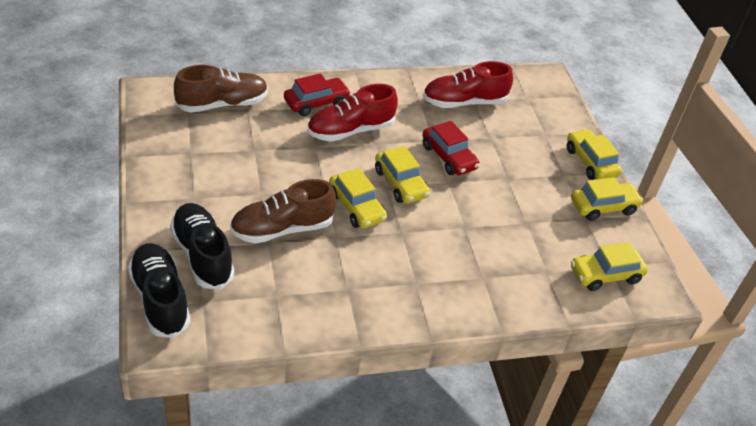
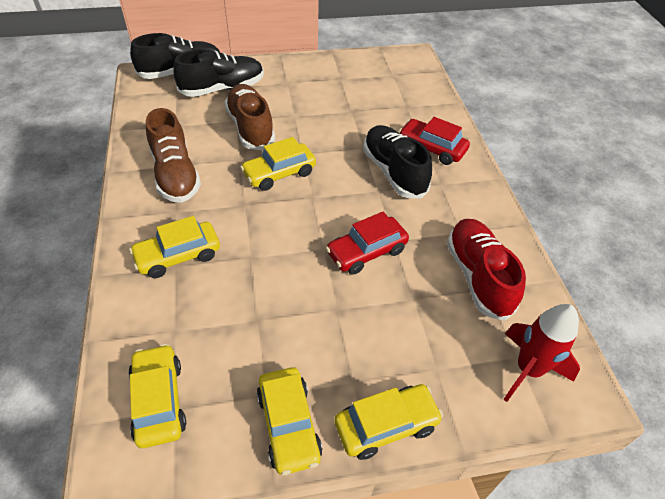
camera: 95 degrees right, 5 degrees up
(222, 104) = (409, 92): brown shoe -> brown shoe (175, 174)
(316, 103) = (431, 148): red car -> red car turned 150 degrees clockwise
(350, 130) = (394, 172): red shoe -> black shoe
(400, 183) = (316, 207): yellow car -> yellow car (178, 256)
(536, 95) = (528, 370): none -> red rocket

